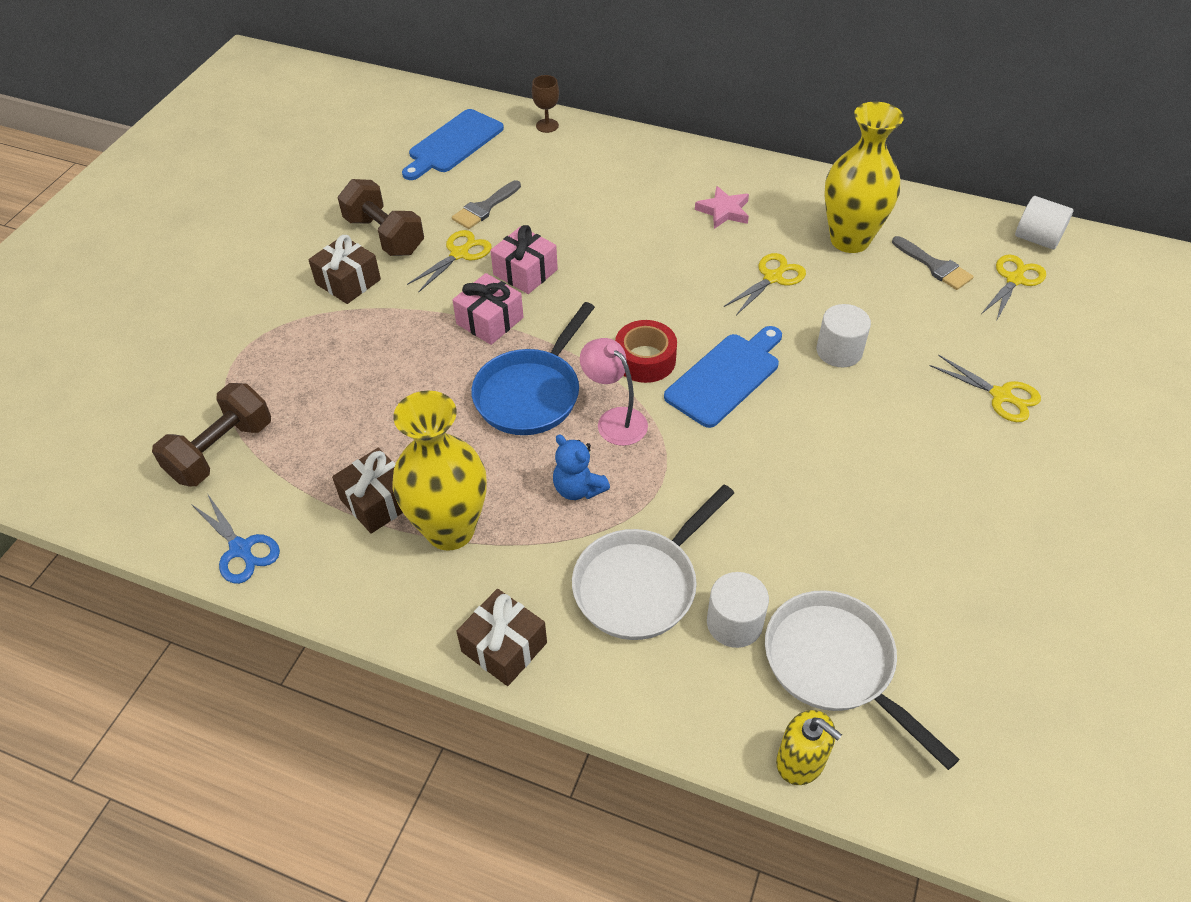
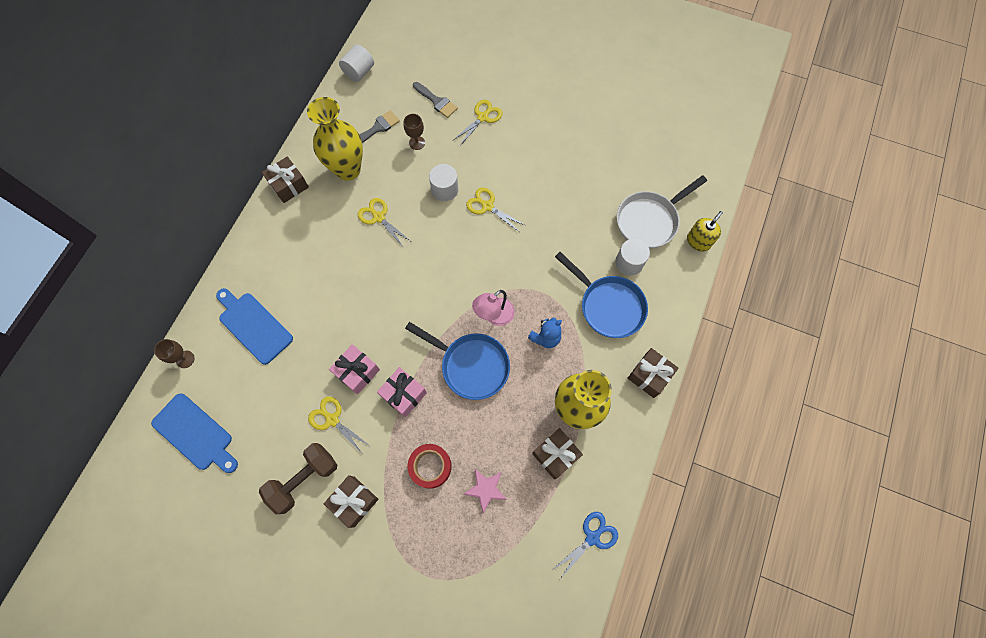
camera: 90 degrees left, 20 degrees up
(221, 451) = (514, 568): brown dumbbell -> none
(484, 208) = (282, 404): grey brush -> grey brush (436, 101)
(640, 584) = (608, 306): white pan -> blue pan
(645, 360) = (446, 296): red tape -> red tape (430, 466)
(724, 211) = (309, 240): pink star -> pink star (486, 489)
(725, 377) = (462, 252): blue cutting board -> blue cutting board (253, 326)
(809, 184) = (289, 185): none -> brown gift
(921, 313) = (417, 143): none -> brown goblet
(1014, 280) = (393, 91): yellow scissors -> yellow scissors (487, 206)

